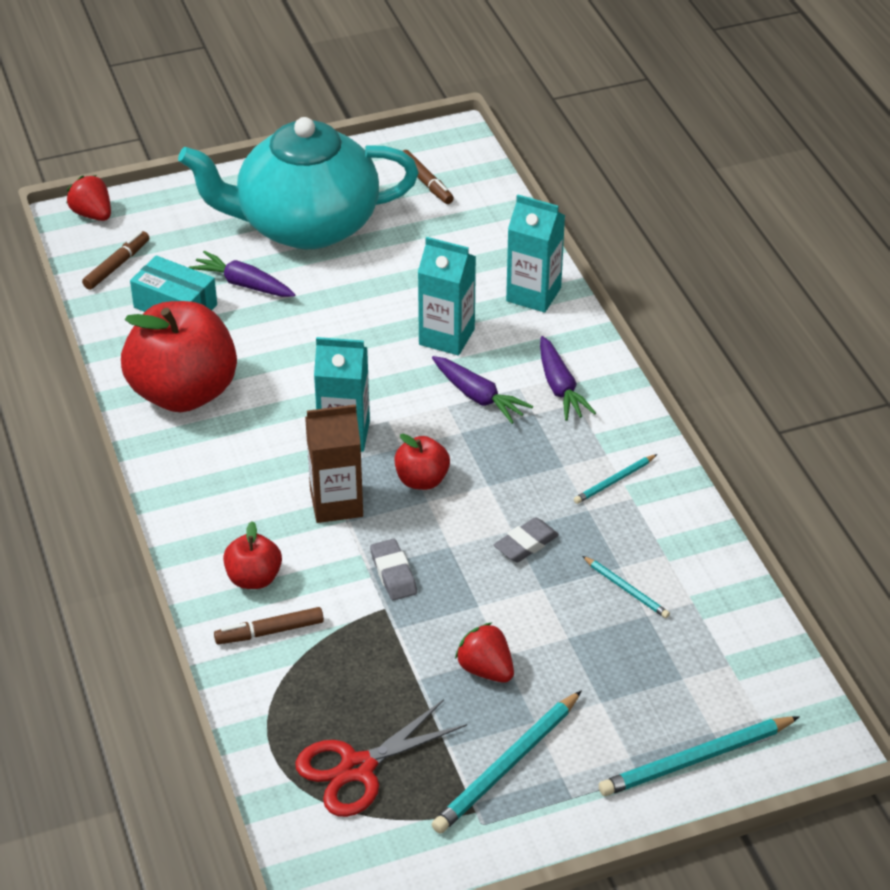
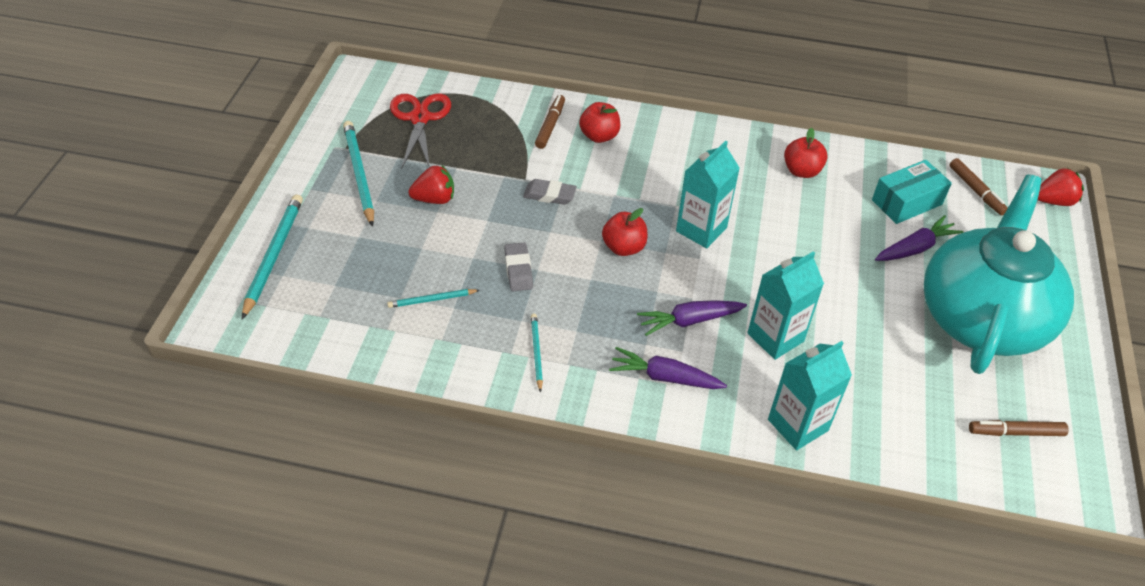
camera: 120 degrees right, 5 degrees up
(183, 393) = (801, 171): red apple -> red apple, size x0.47
(336, 503) = (635, 197): brown carton -> none

